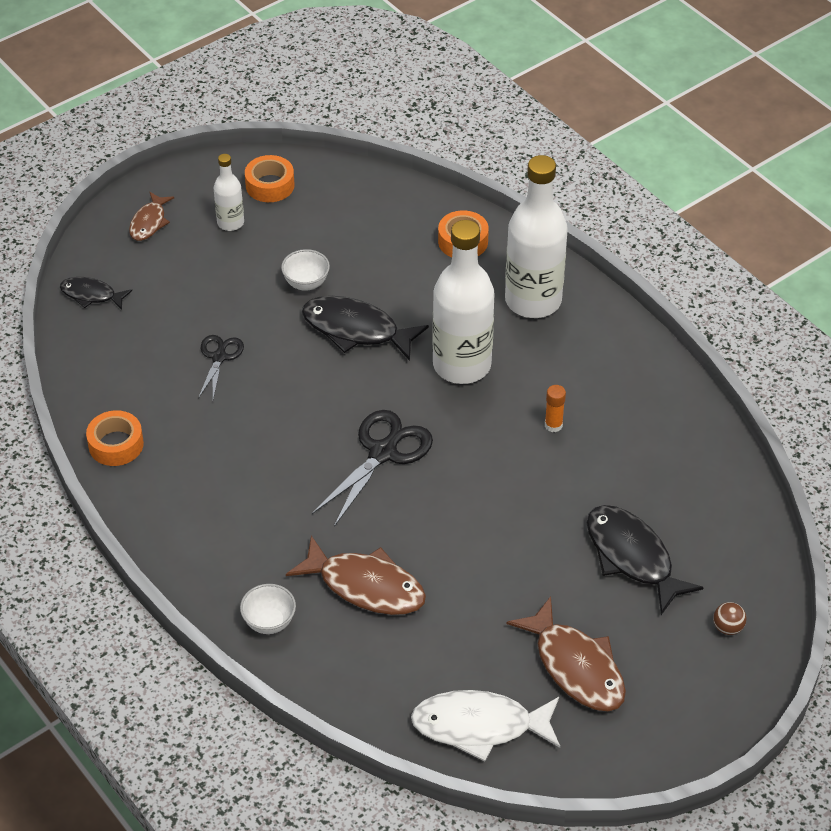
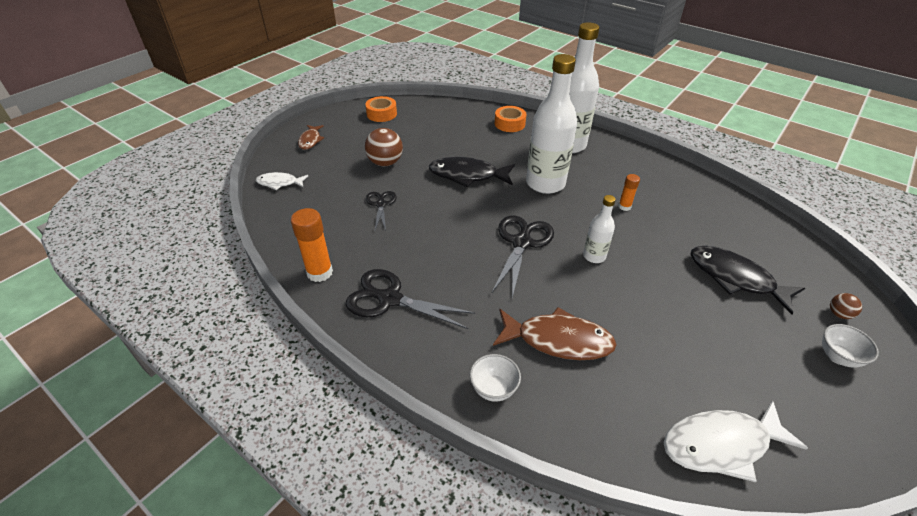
camera: 15 degrees left, 5 degrees down
(91, 295) = (279, 183): black fish -> white fish
(116, 444) = (319, 272): orange tape -> orange glue stick
(189, 496) = (389, 299): none -> black scissors
(230, 223) = (363, 134): white bottle -> white bottle (594, 256)
(246, 285) = (385, 163): none -> brown ball
(306, 283) = (424, 156): white bowl -> white bowl (838, 357)
(576, 667) = (758, 370): brown fish -> none

